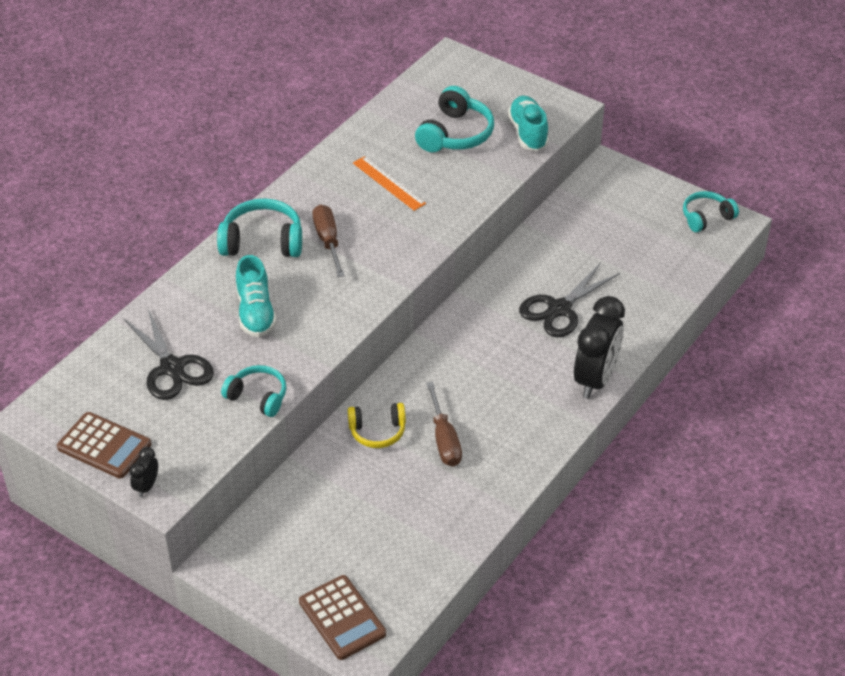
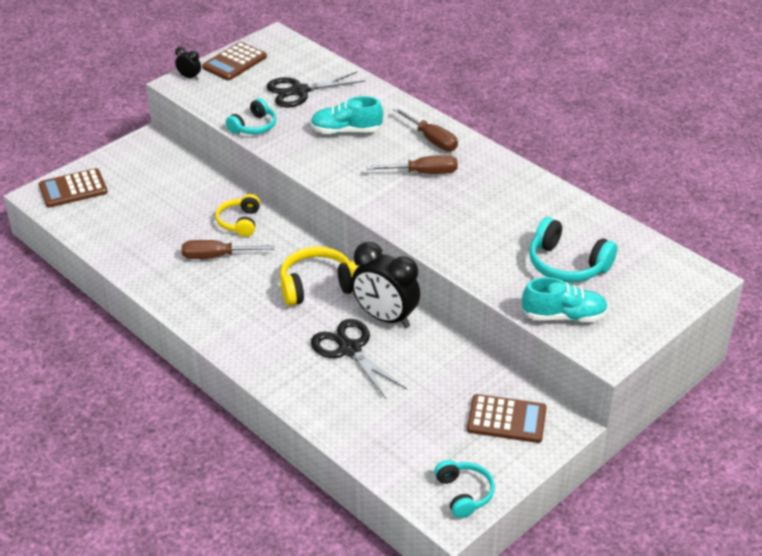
camera: 100 degrees right, 5 degrees down
(262, 241) = (431, 139): turquoise headphones -> brown screwdriver
(389, 183) = (496, 214): orange ruler -> none
(472, 347) = (317, 286): none -> yellow headphones
(595, 379) = (251, 358): black clock -> black clock (385, 317)
(613, 199) = (506, 419): none -> brown calculator

